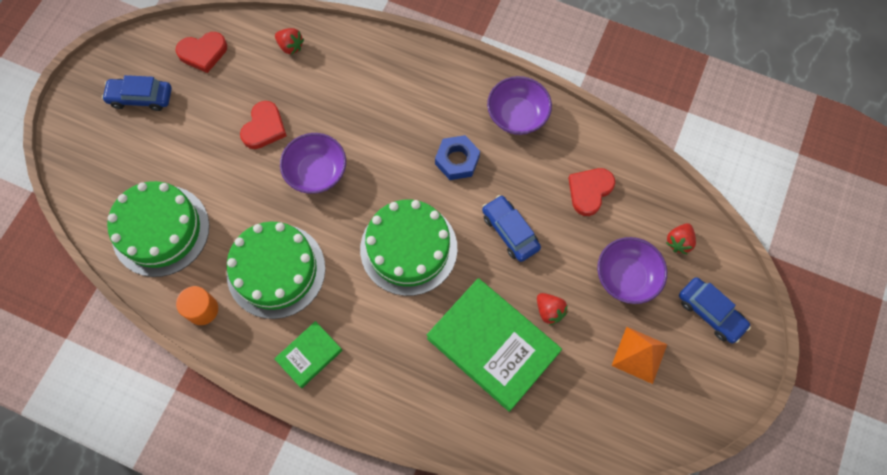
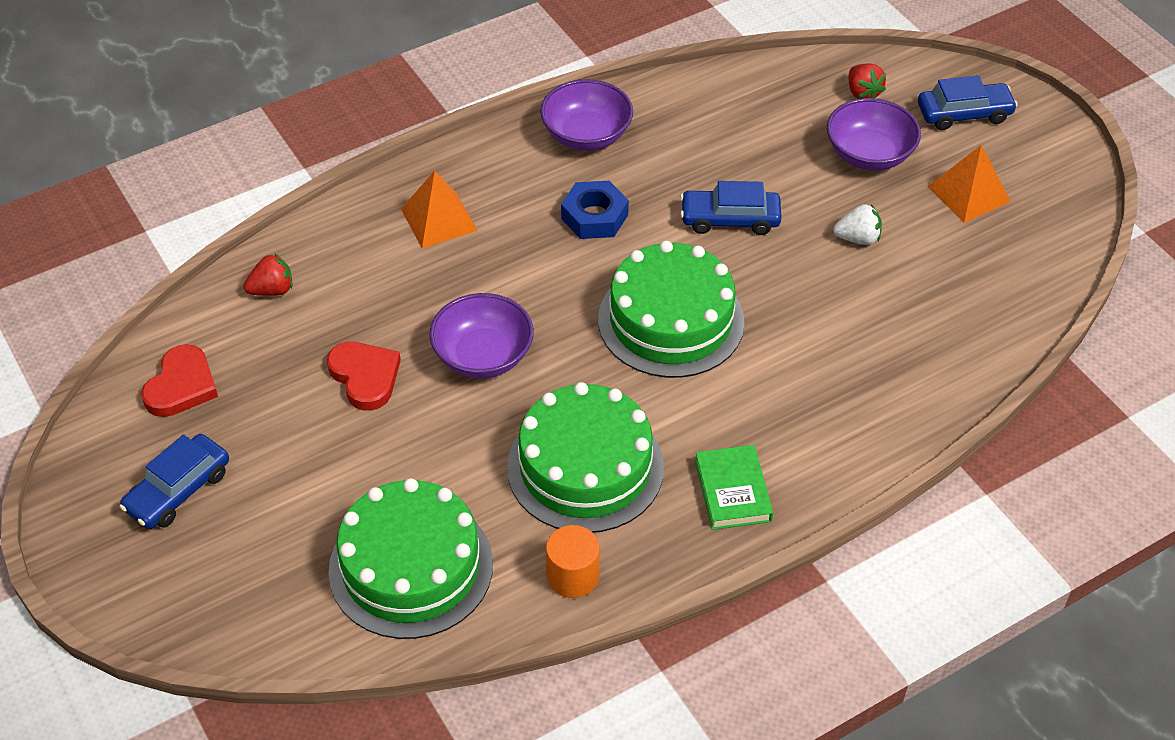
camera: 55 degrees left, 20 degrees down
(396, 87) = (439, 219): none -> orange pyramid
(492, 345) = (860, 309): green book -> none
(549, 311) = (857, 238): red strawberry -> white strawberry
(589, 191) = (739, 128): red heart -> none

